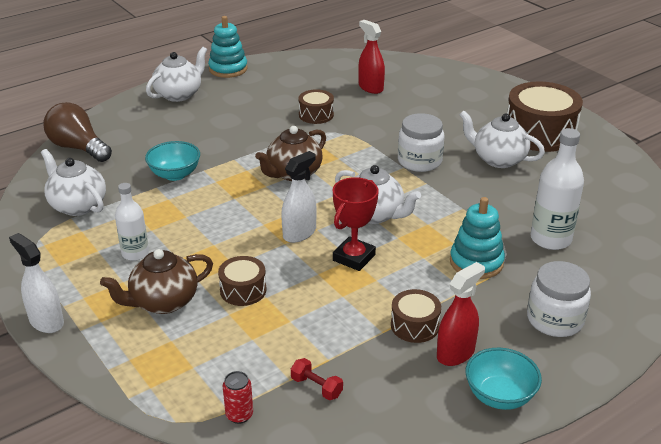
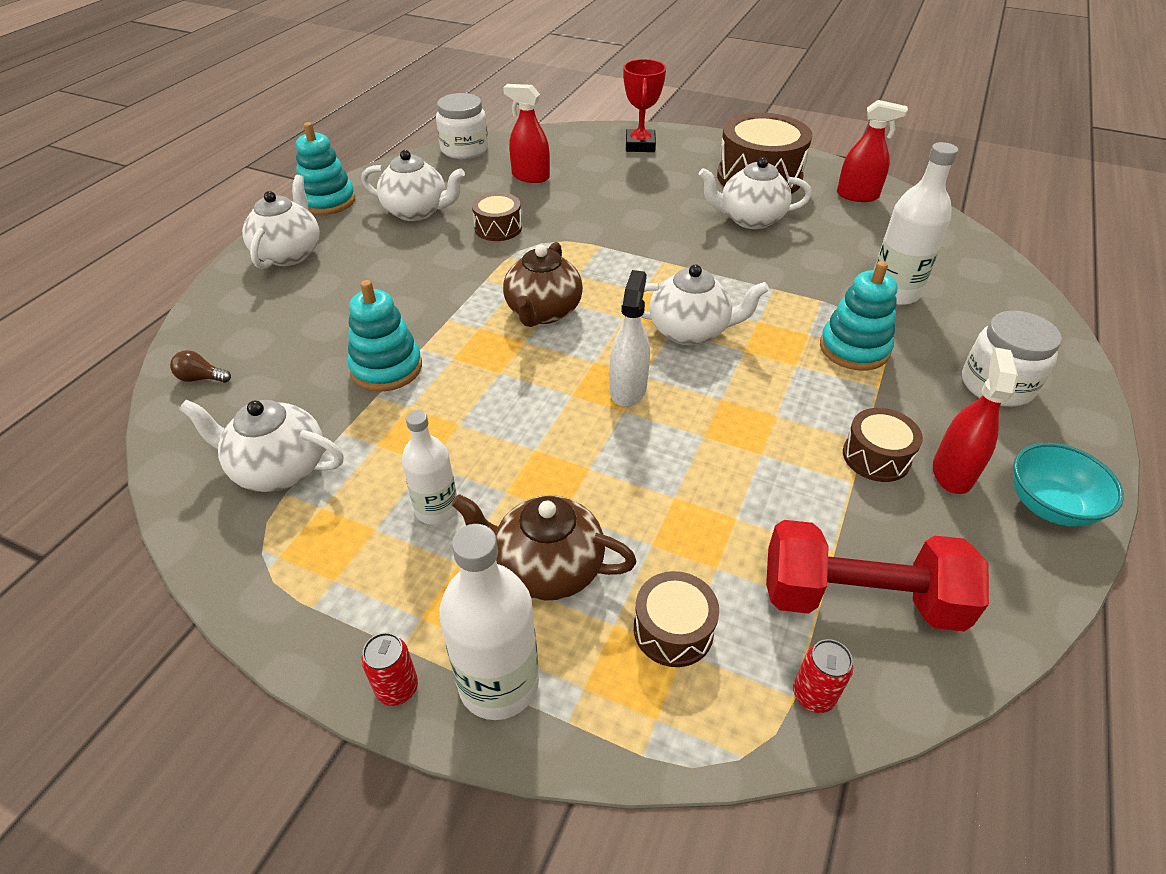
camera: 30 degrees left, 10 degrees up
(46, 321) = (397, 688): white spray bottle -> red can
(78, 148) = (201, 378): brown light bulb -> brown light bulb, size x0.43
(92, 340) = (499, 683): none -> white bottle
(163, 302) = (546, 568): brown teapot -> brown teapot turned 75 degrees clockwise
(175, 174) = (386, 368): turquoise bowl -> turquoise stacking toy
(243, 290) = (636, 500): brown drum -> brown drum (673, 630)
(275, 90) = (417, 211): none -> white teapot
(316, 387) = (860, 598): red dumbbell -> red dumbbell, size x2.44
(354, 257) = (723, 396): red trophy -> red trophy (640, 145)
(419, 161) = (672, 248): white jar -> white jar (464, 149)
(605, 167) = (857, 195): none -> red spray bottle

